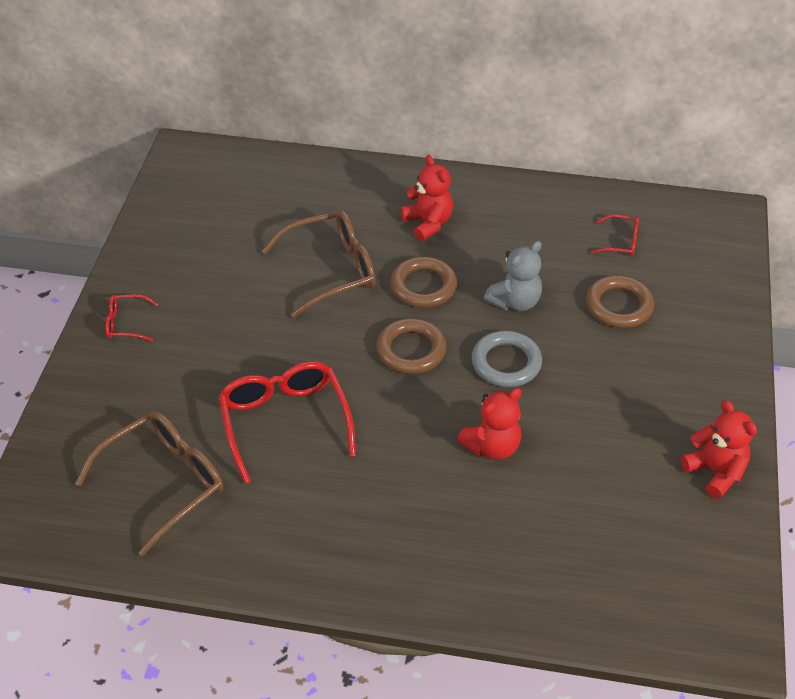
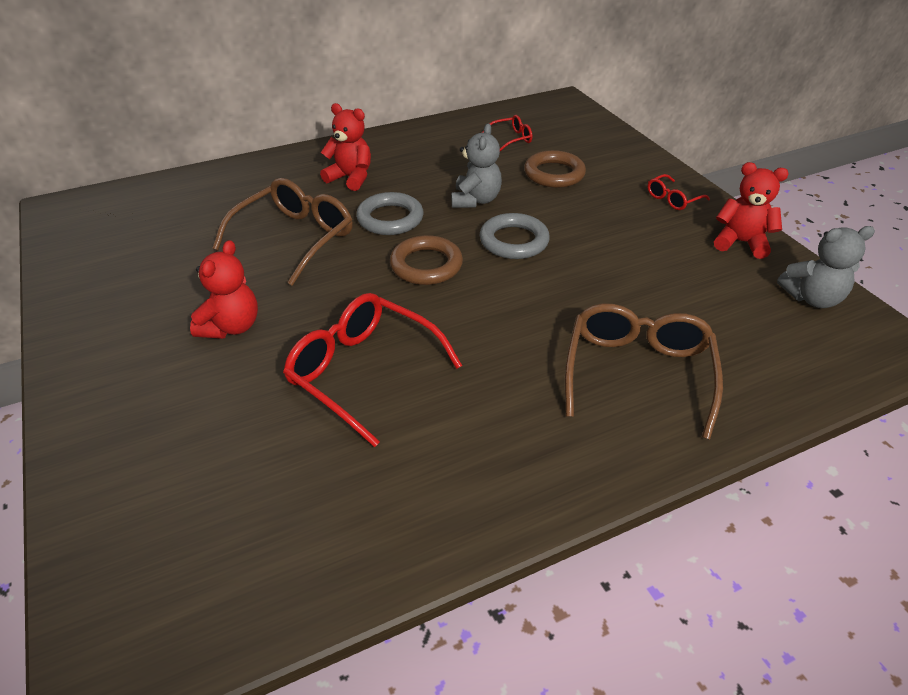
camera: 35 degrees left, 5 degrees down
(126, 323) = (105, 366): red glasses -> red glasses (673, 199)
(163, 483) = (278, 497): brown glasses -> brown glasses (637, 374)
(423, 286) = (390, 218): brown ring -> grey ring
(492, 446) = (568, 302): red teddy bear -> red teddy bear (231, 327)
(712, 560) = (812, 298): none -> grey teddy bear

